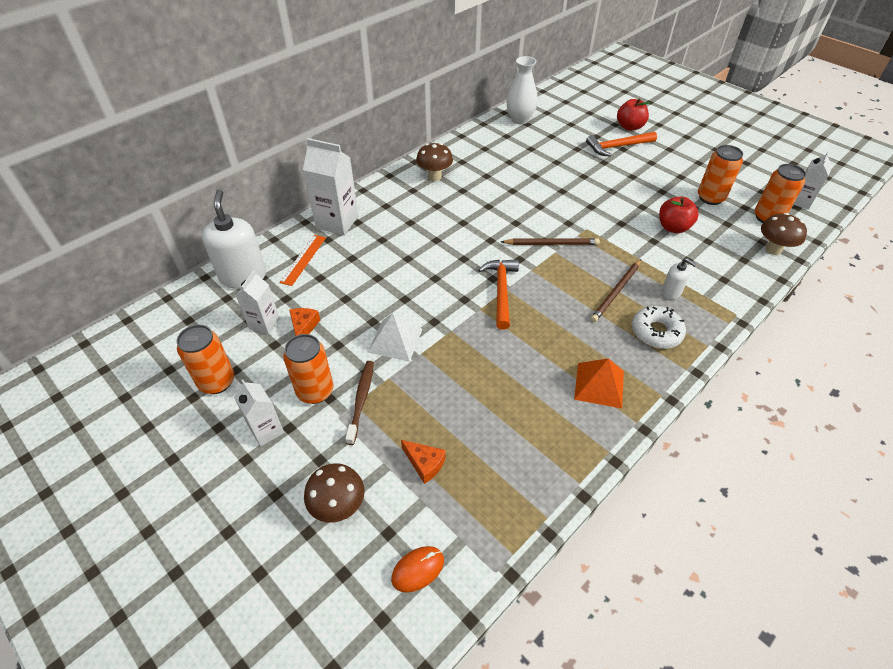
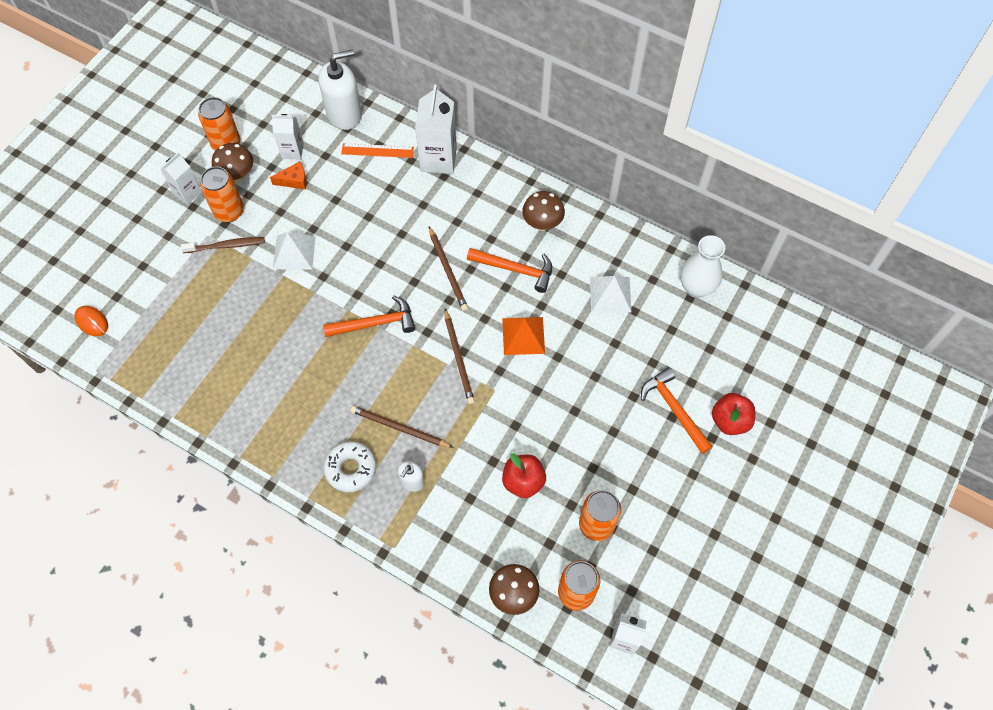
camera: 75 degrees right, 15 degrees up
(338, 507) = (132, 260): brown mushroom -> brown mushroom (237, 176)
(425, 464) = (175, 305): orange cheese -> none
(460, 235) = (448, 270): none -> brown pencil
(473, 198) = (515, 270): none -> orange hammer
(513, 156) = (610, 294): none -> white pyramid
(599, 385) = (275, 423): orange pyramid -> orange pyramid (523, 335)

